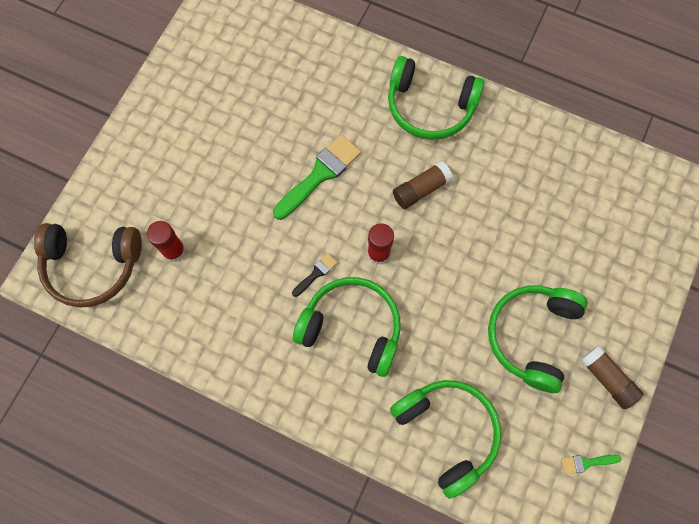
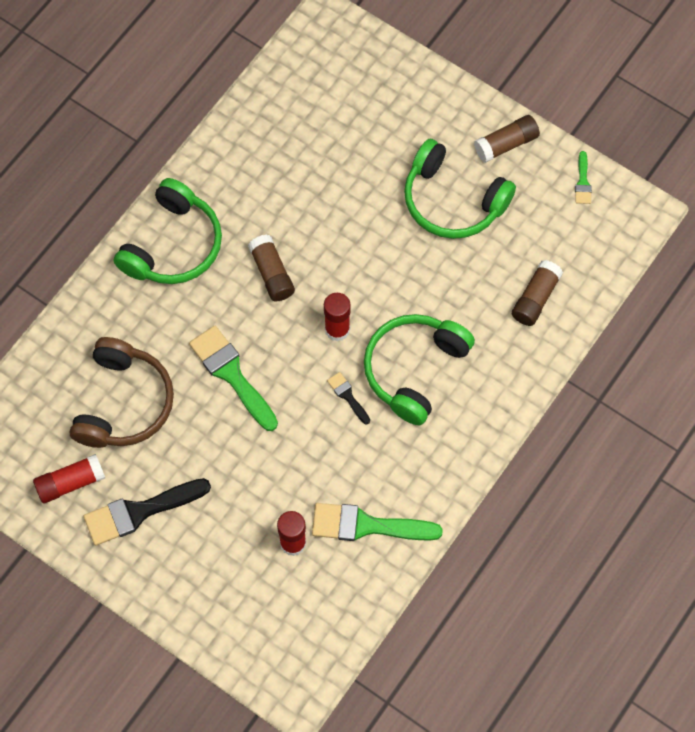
camera: 80 degrees left, 5 degrees down
(92, 266) = (293, 635): brown headphones -> brown headphones (124, 403)
(188, 128) = (140, 512): none -> black brush
(197, 310) = (367, 525): none -> green brush
(206, 73) = (70, 483): none -> red glue stick
(447, 432) = (535, 298): green headphones -> brown glue stick

